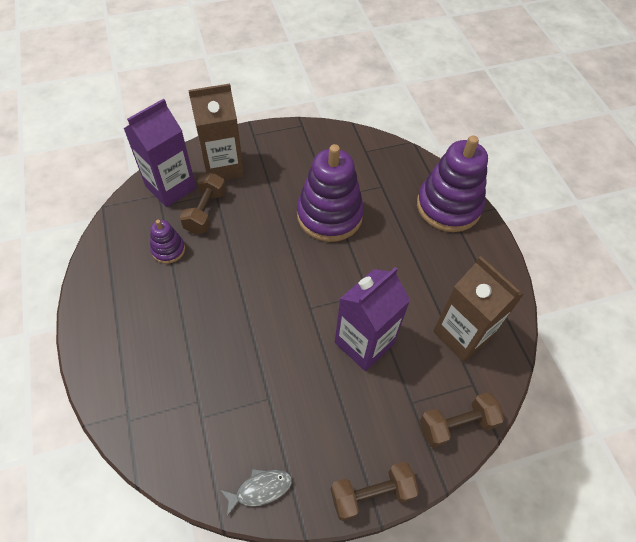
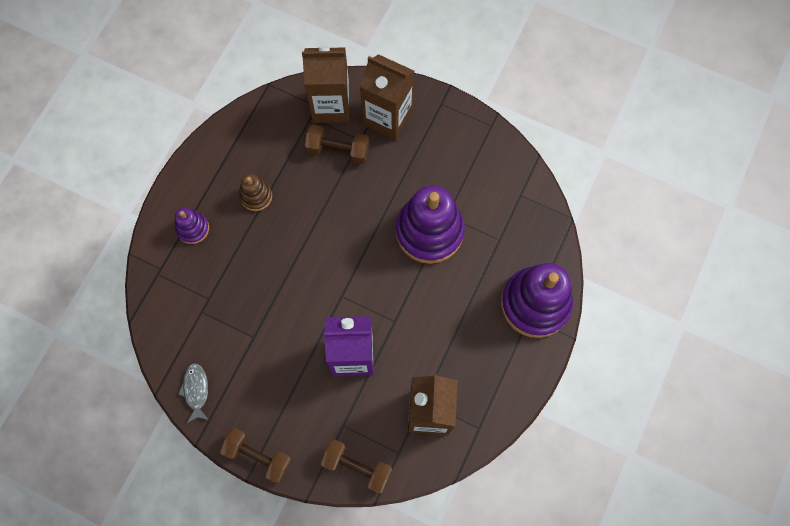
camera: 45 degrees right, 15 degrees up
(167, 289) = (256, 196): none -> brown stacking toy
(168, 250) = (284, 163): purple stacking toy -> purple stacking toy (193, 228)
(170, 187) = (331, 106): purple carton -> brown carton
(205, 212) = (338, 150): brown dumbbell -> brown dumbbell turned 45 degrees clockwise
(260, 489) = (196, 390): grey fish -> grey fish turned 120 degrees counterclockwise

